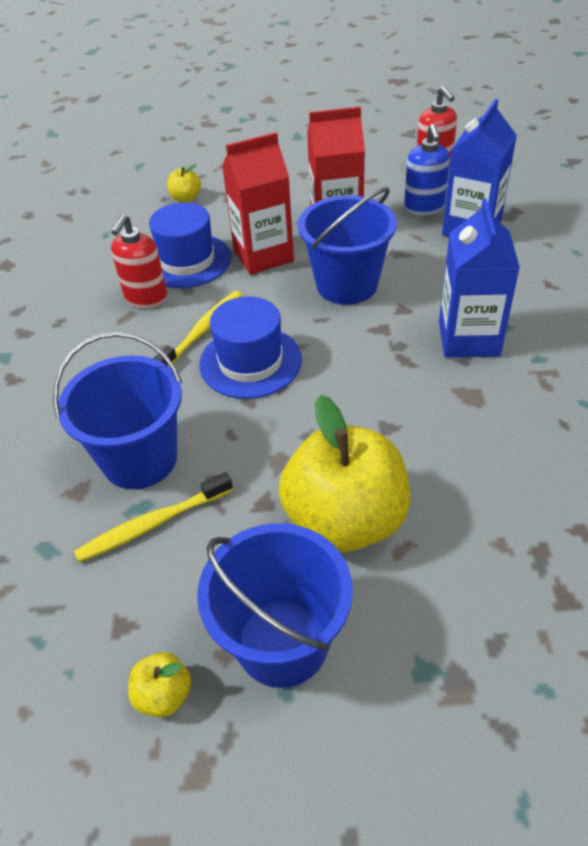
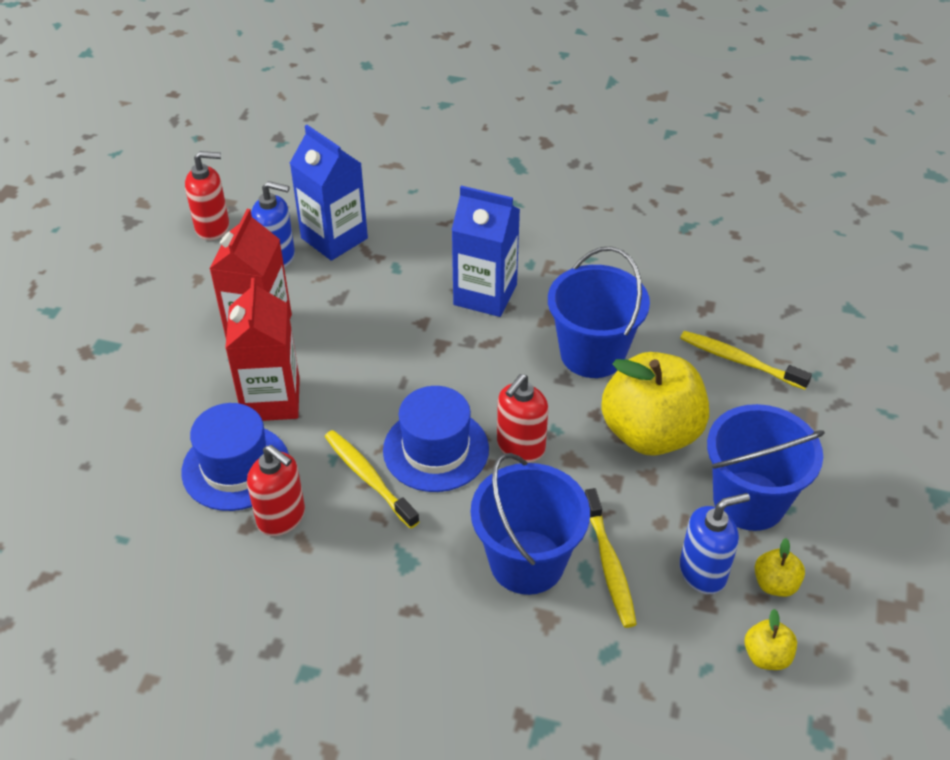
camera: 75 degrees left, 0 degrees up
(163, 613) = (703, 572): none -> blue soap dispenser
(186, 198) = (104, 444): yellow apple -> yellow apple (766, 656)
(278, 418) = (520, 447): none -> red soap dispenser
(347, 285) = (363, 349): blue bucket -> blue bucket (592, 354)
(513, 588) = (739, 361): none -> yellow toothbrush

